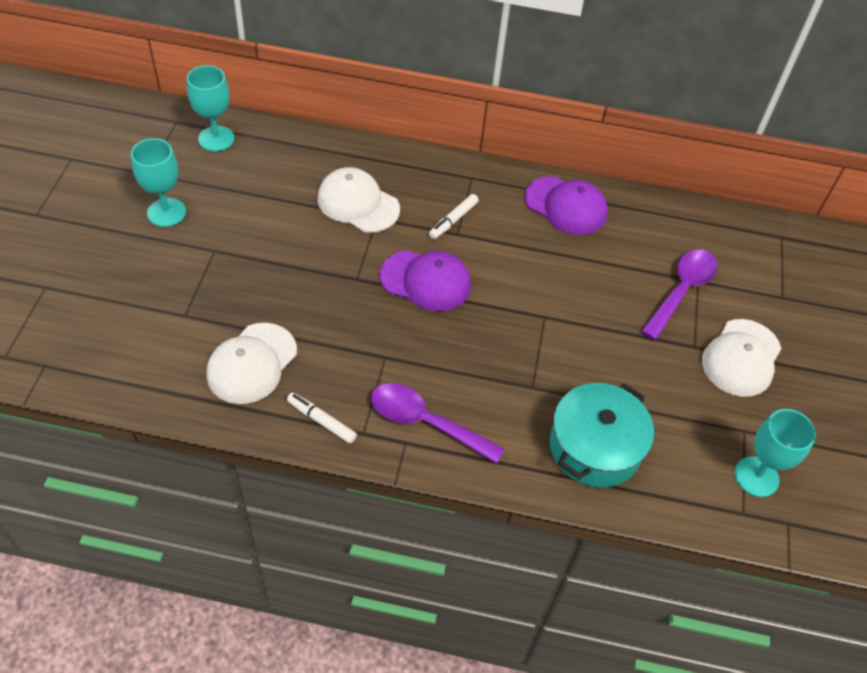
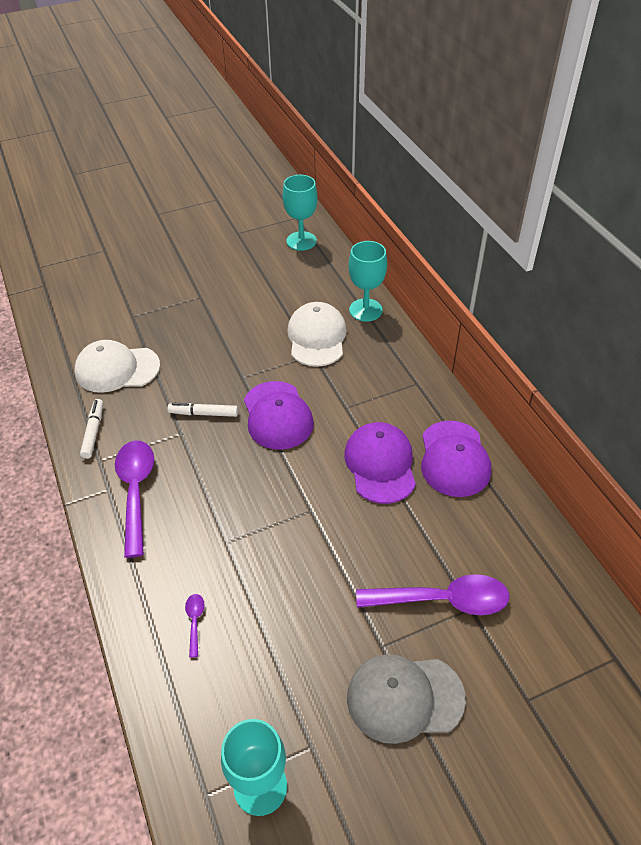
camera: 60 degrees right, 5 degrees down
(166, 212) = (212, 259): turquoise goblet -> turquoise goblet (365, 310)
(453, 220) = (357, 397): white marker -> white marker (203, 413)
(535, 249) = (380, 464): none -> purple cap
(595, 447) = (195, 621): turquoise pot -> purple spoon
(741, 358) = (404, 698): white cap -> grey cap

